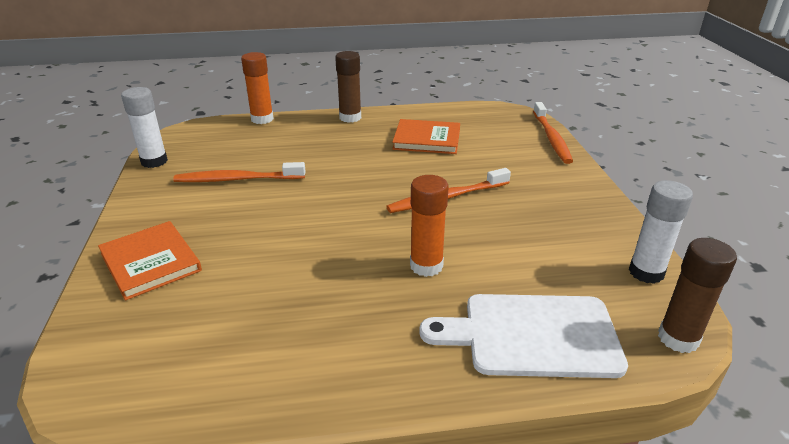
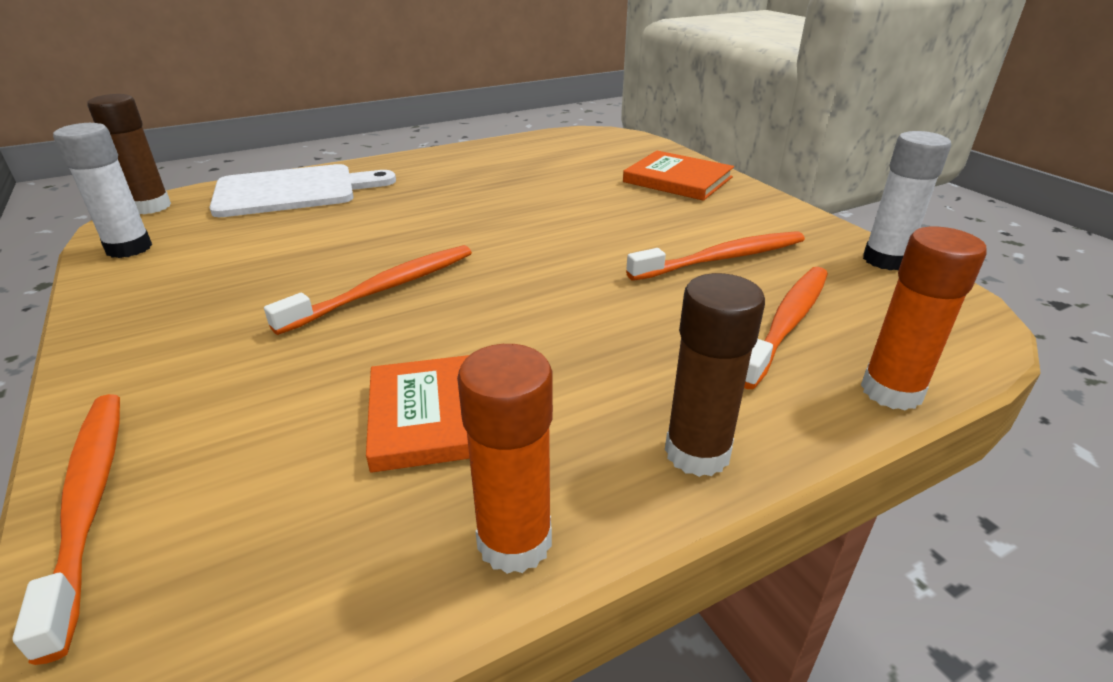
camera: 160 degrees right, 0 degrees up
(260, 144) = (787, 323): none -> orange toothbrush
(426, 266) = (399, 216): orange glue stick -> orange glue stick (514, 541)

